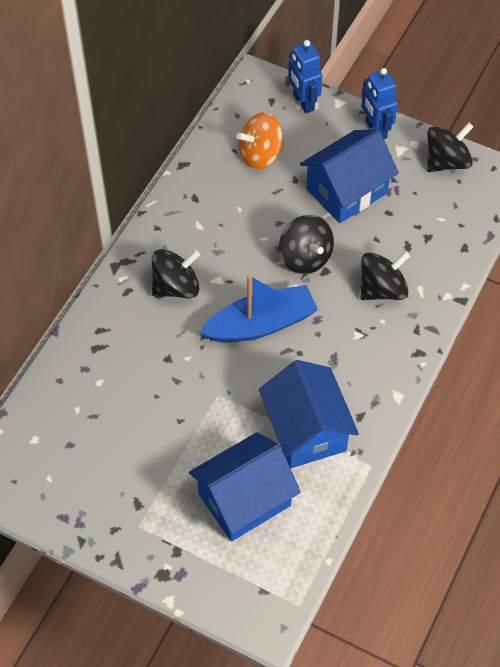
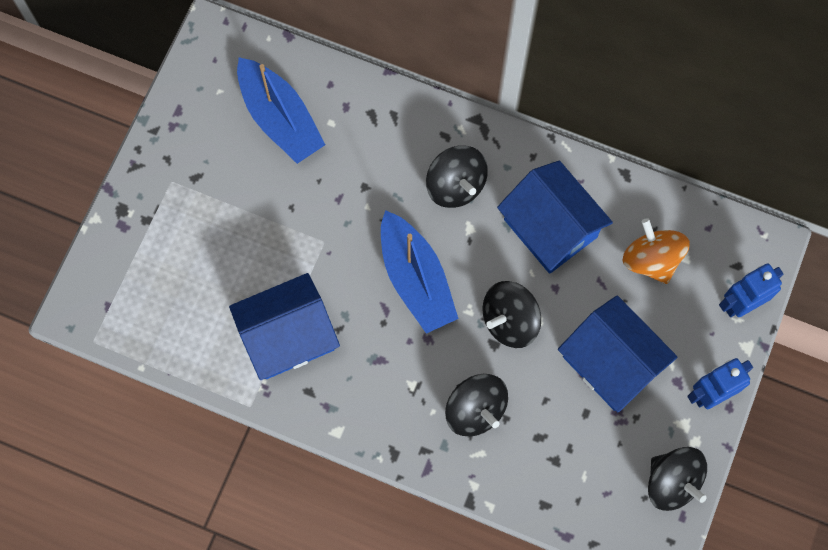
camera: 85 degrees right, 15 degrees up
(87, 425) = (280, 118): none -> blue boat
(244, 499) = (204, 279): blue house -> blue house (550, 228)

